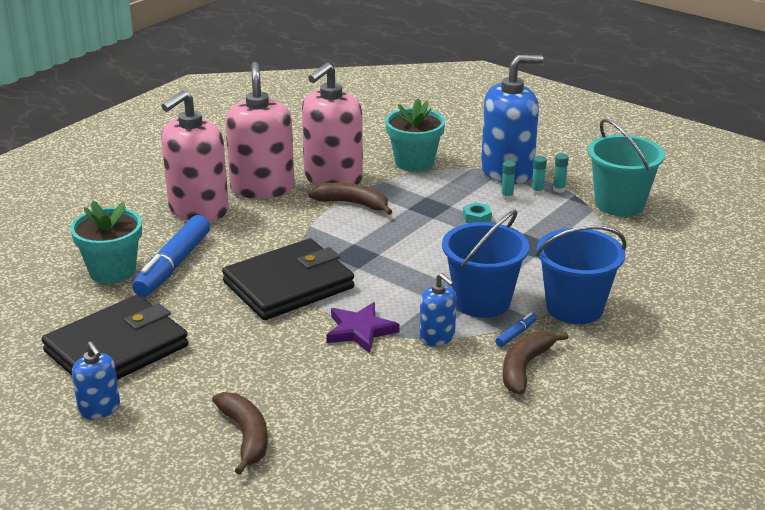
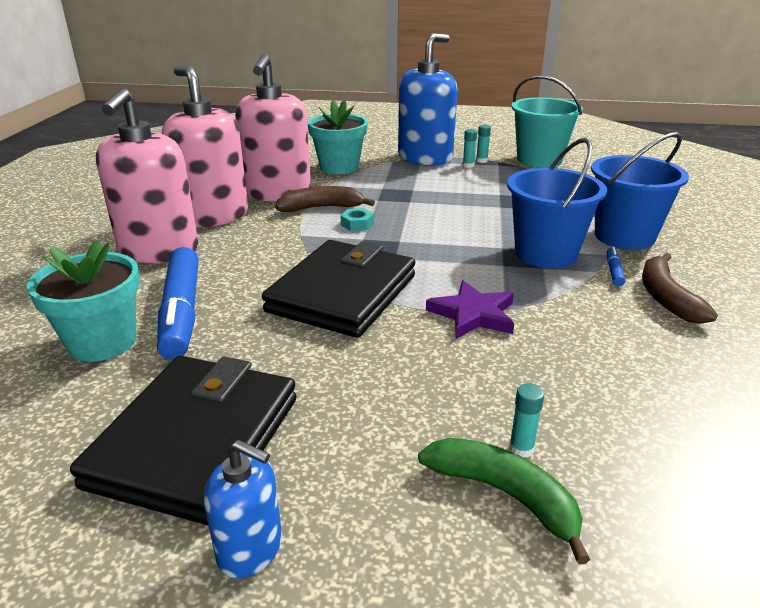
camera: 30 degrees left, 0 degrees up
(246, 436) = (505, 495): brown banana -> green banana
(437, 337) = (553, 296): blue soap dispenser -> none
(477, 218) = (446, 193): turquoise nut -> turquoise nut (357, 224)
(507, 197) = (449, 174): turquoise glue stick -> turquoise glue stick (521, 449)

